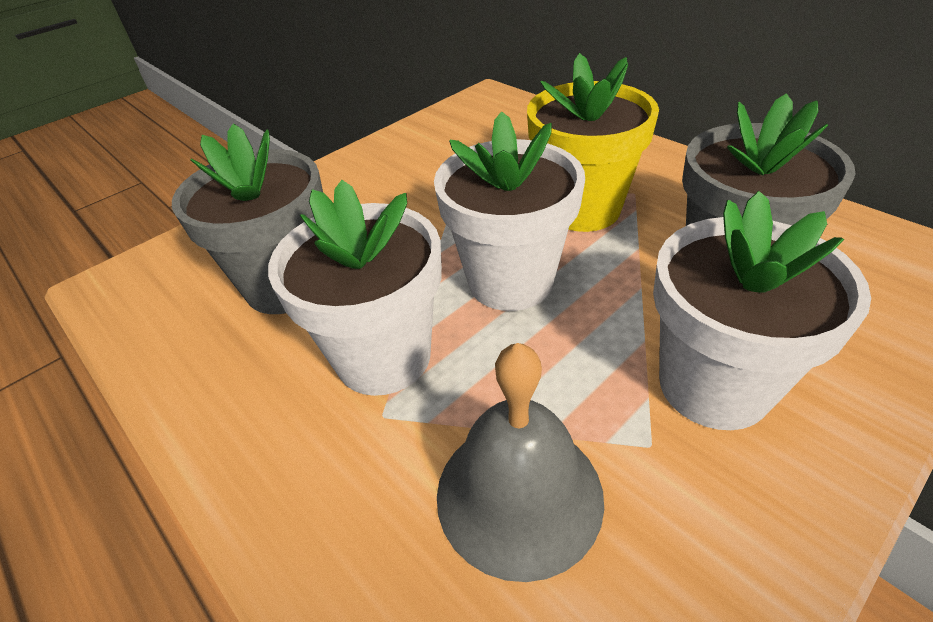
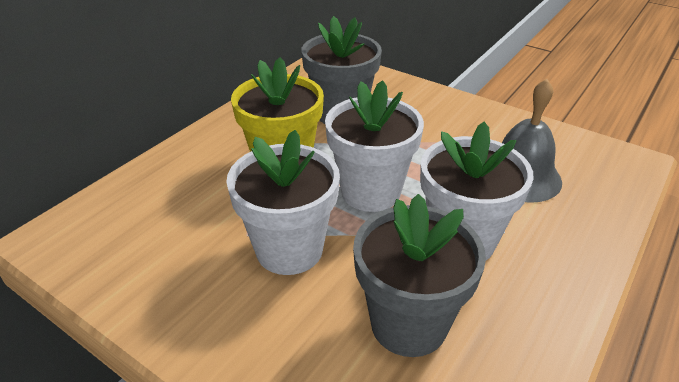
camera: 105 degrees left, 5 degrees down
(713, 385) = (429, 123): white flower pot -> white flower pot (289, 250)

